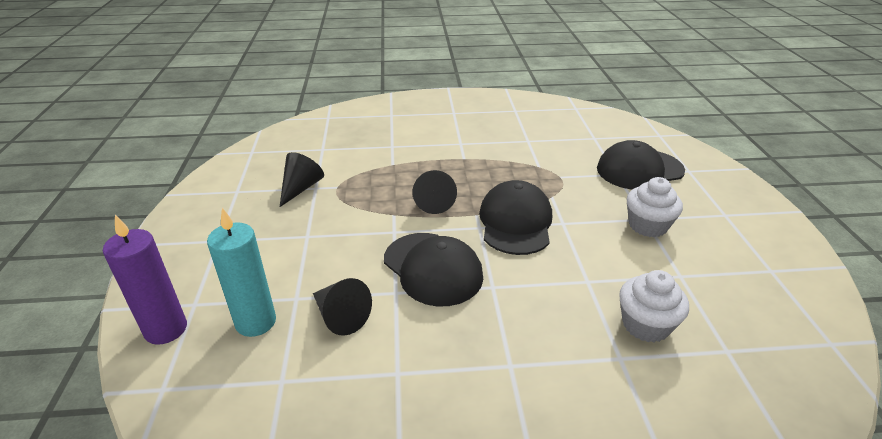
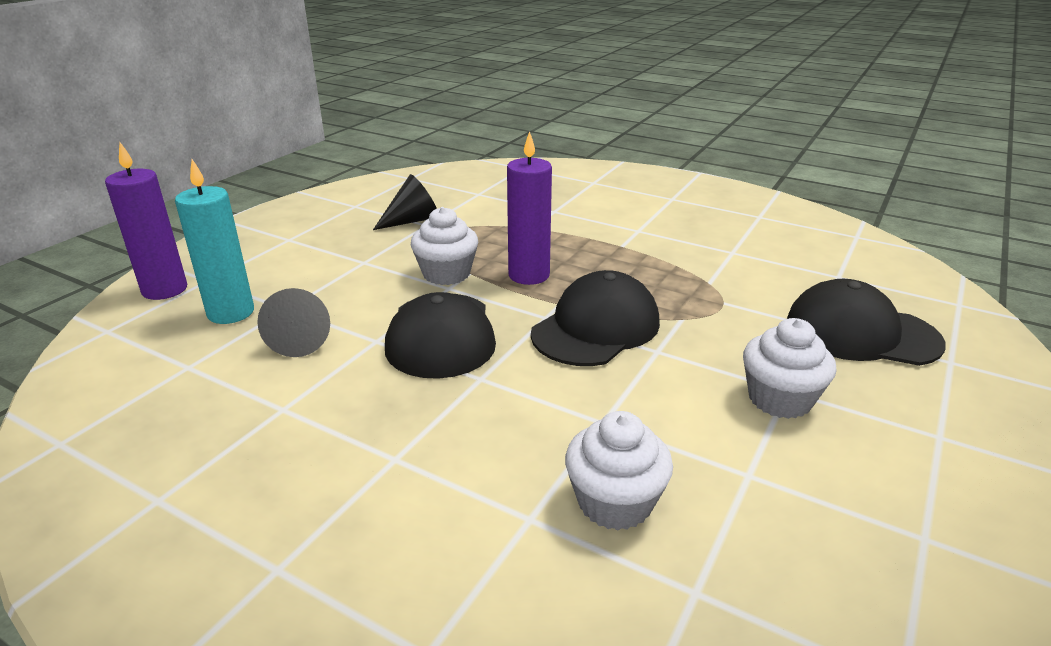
camera: 35 degrees right, 5 degrees down
(379, 221) = (446, 274): none -> white cupcake
(434, 201) = (529, 275): black cone -> purple candle

